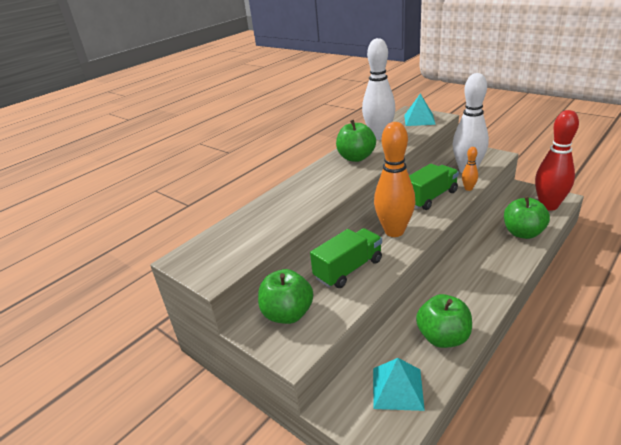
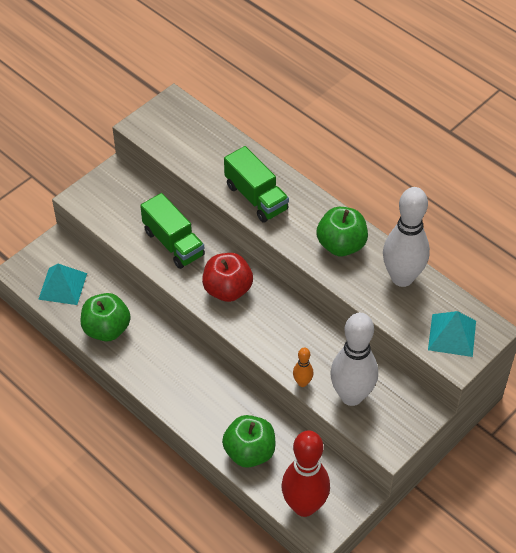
camera: 90 degrees right, 20 degrees up
(288, 314) = (125, 196): green apple -> none
(394, 231) = (227, 290): orange bowling pin -> red apple
(430, 197) = (290, 338): green truck -> green truck (256, 197)

